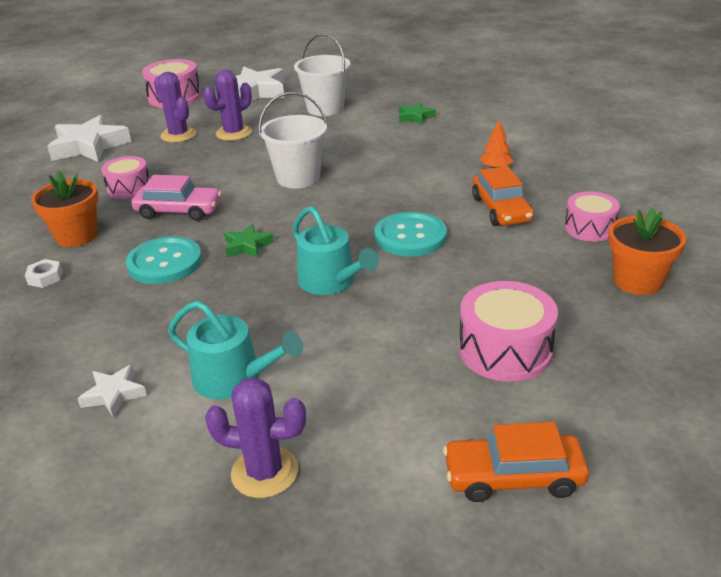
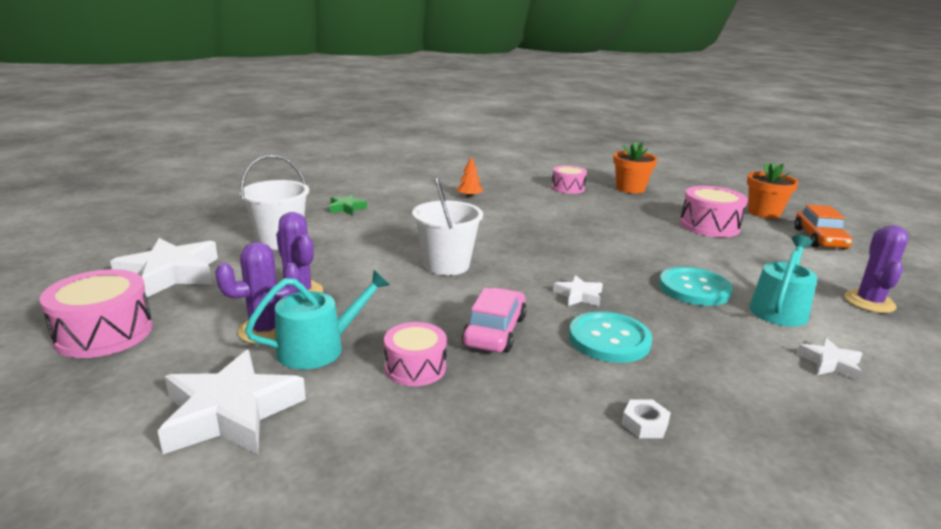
camera: 85 degrees left, 10 degrees down
(76, 236) = (540, 405): orange flower pot -> orange flower pot (764, 213)
(247, 246) = (579, 295): green star -> white star
(331, 281) = (638, 265): turquoise watering can -> turquoise watering can (318, 348)
(410, 236) = (571, 233): turquoise button -> turquoise button (694, 288)
(501, 209) = (536, 204): orange car -> none

